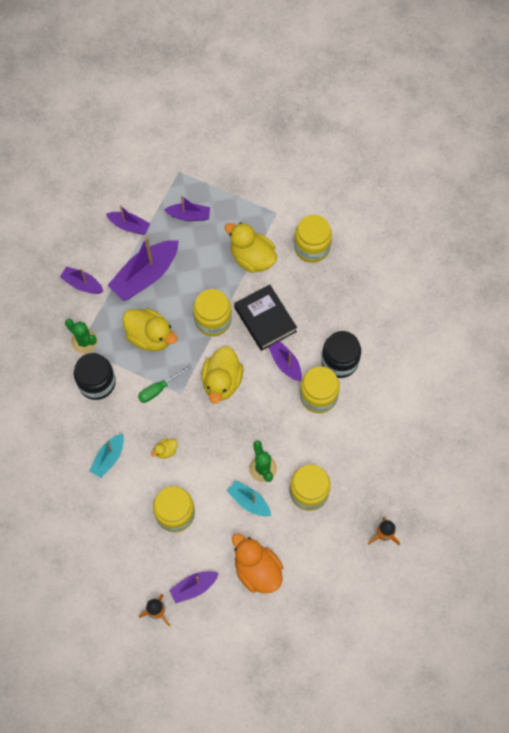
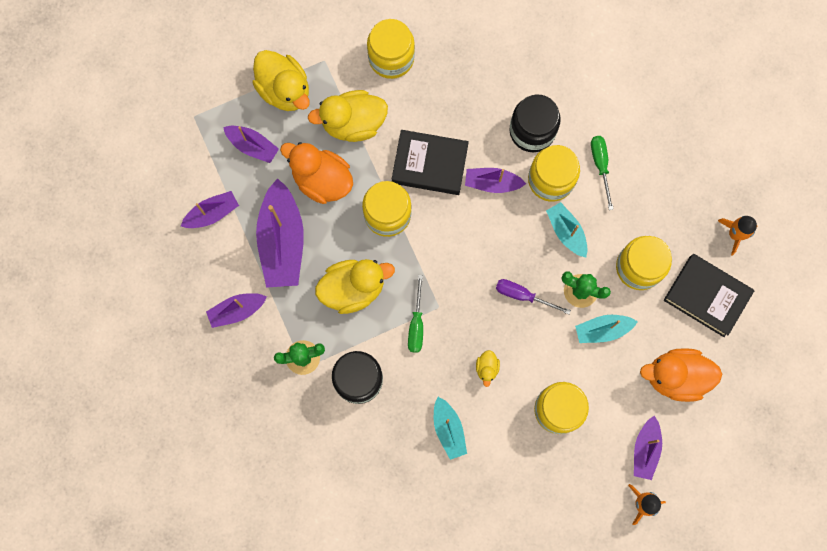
camera: 50 degrees left, 10 degrees up
(189, 215) = (252, 146): purple boat -> purple boat turned 75 degrees clockwise
(202, 268) = (322, 180): none -> orange duck
(222, 382) = (460, 258): yellow duck -> yellow duck (284, 90)
(230, 436) = (523, 295): none -> purple screwdriver
(293, 431) = (566, 232): none -> turquoise boat
(326, 549) = (706, 296): none -> black book
(354, 418) = (600, 165): none -> green screwdriver

